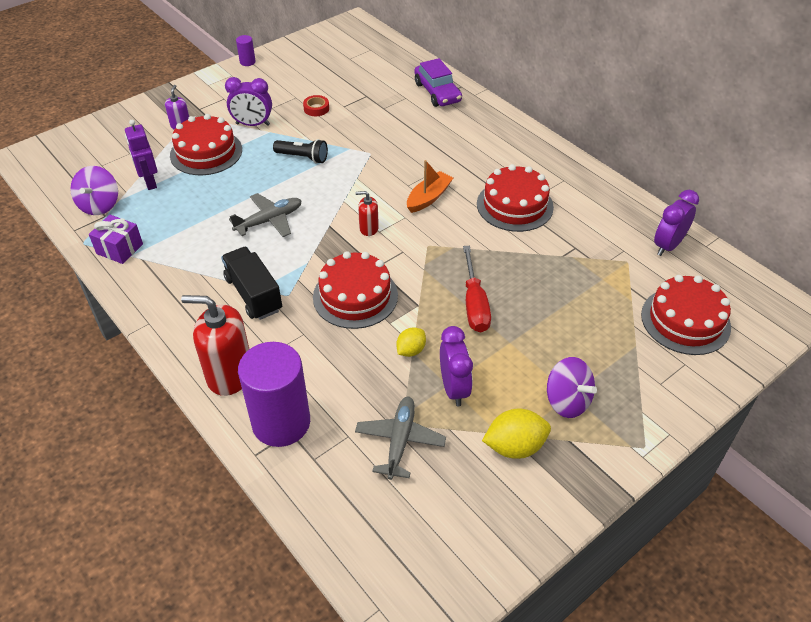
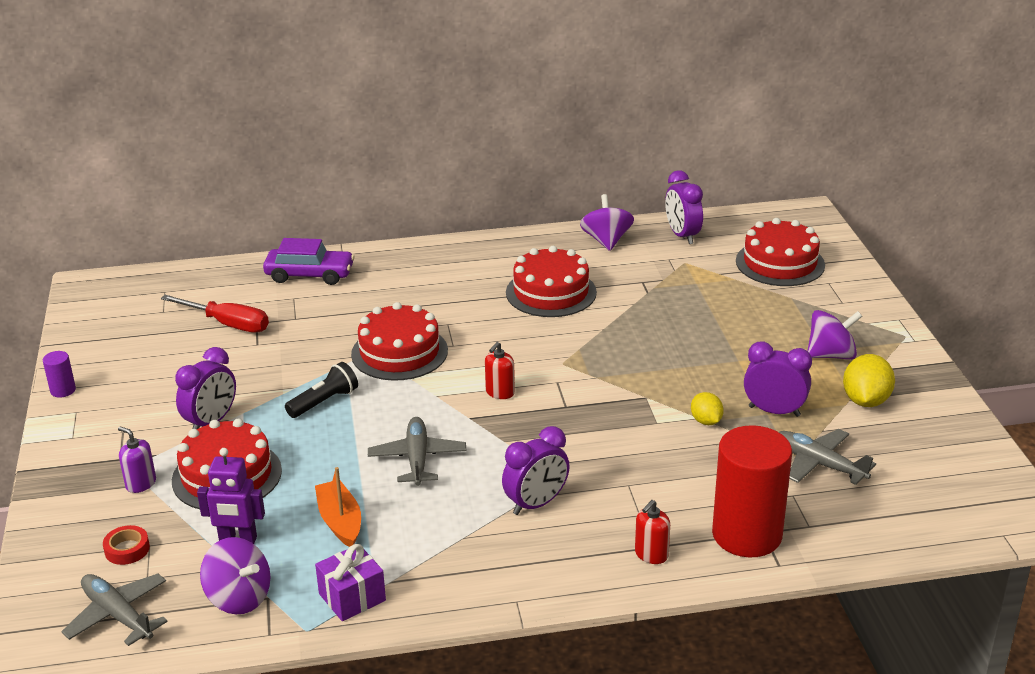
camera: 60 degrees left, 15 degrees down
(67, 169) = (117, 615): none -> grey plane
(230, 374) = (651, 554): red soap dispenser -> red soap dispenser, size x0.50
(253, 294) = (536, 504): black truck -> purple clock
(281, 422) = (747, 535): purple cylinder -> red cylinder
(316, 108) = (238, 365): red tape -> red tape (127, 549)
(355, 296) = (599, 433): red cake -> red cake (399, 352)
(428, 198) = (487, 339): orange boat -> orange boat (340, 521)
(474, 304) = (672, 363): red screwdriver -> red screwdriver (228, 324)
(615, 207) = (606, 241): none -> purple spinning top

